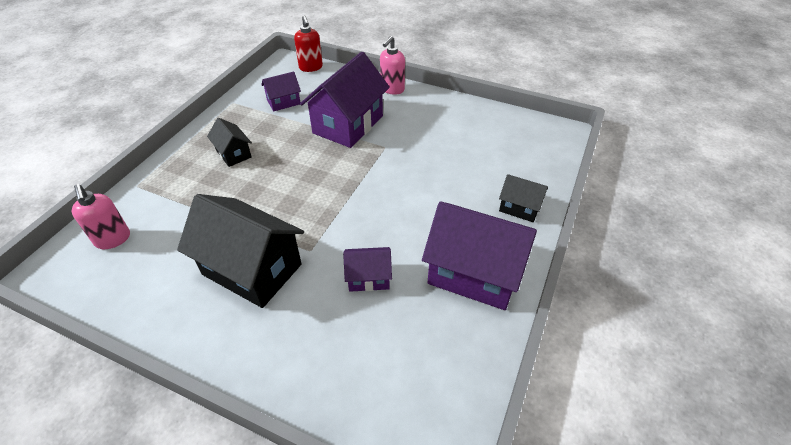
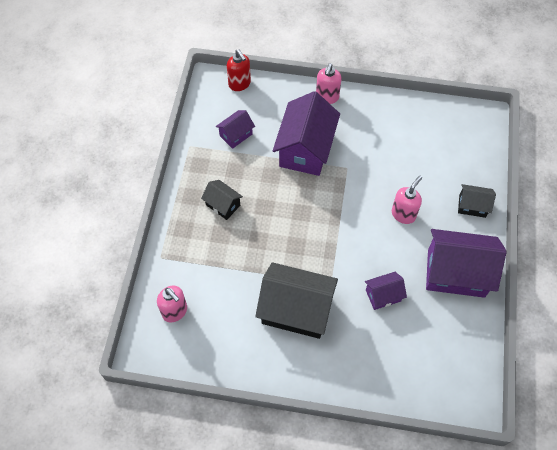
camera: 15 degrees left, 15 degrees up
(431, 200) = (403, 214): none -> pink soap dispenser

